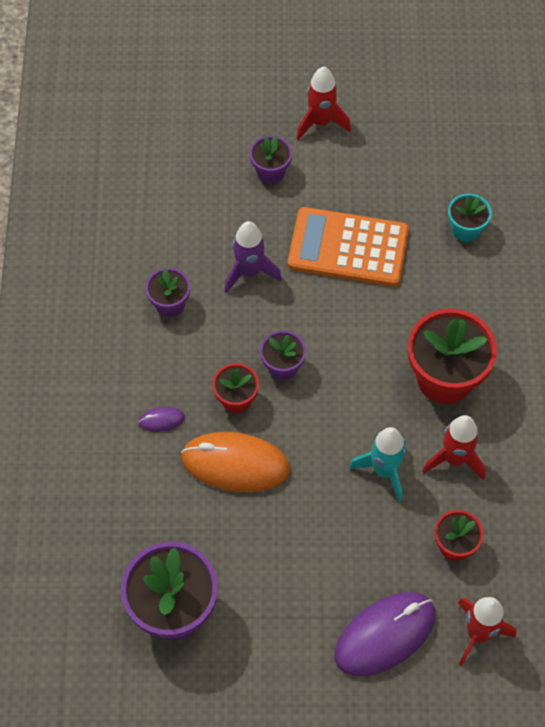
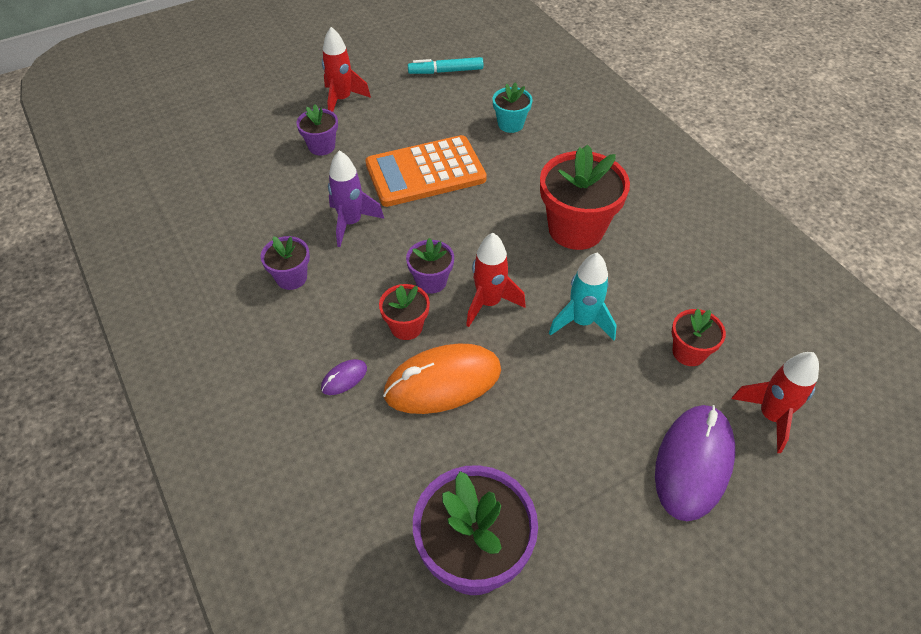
camera: 30 degrees left, 10 degrees down
(444, 131) = (445, 71): none -> turquoise marker
(454, 459) = (632, 284): red rocket -> red rocket (489, 303)

